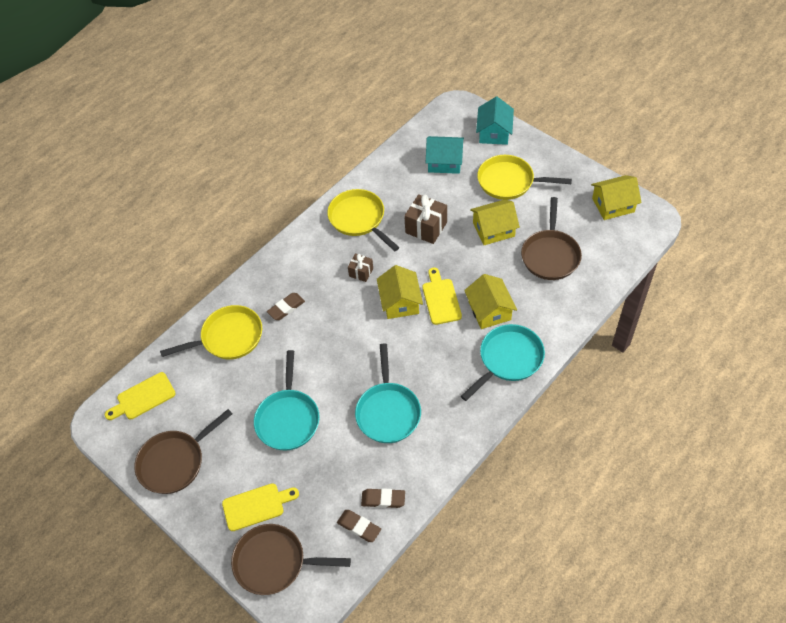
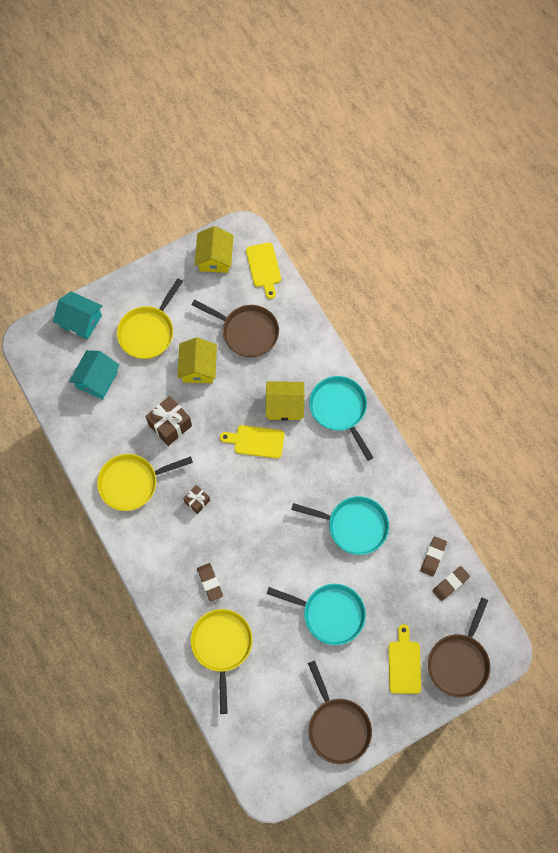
camera: 75 degrees left, 15 degrees up
(143, 397) = (258, 743): yellow cutting board -> yellow cutting board (264, 268)
(400, 302) = (245, 477): yellow house -> none

